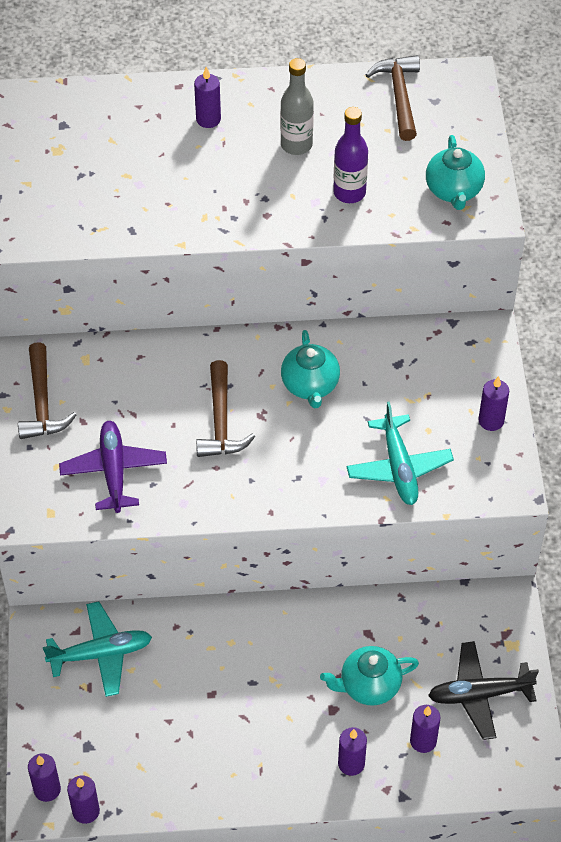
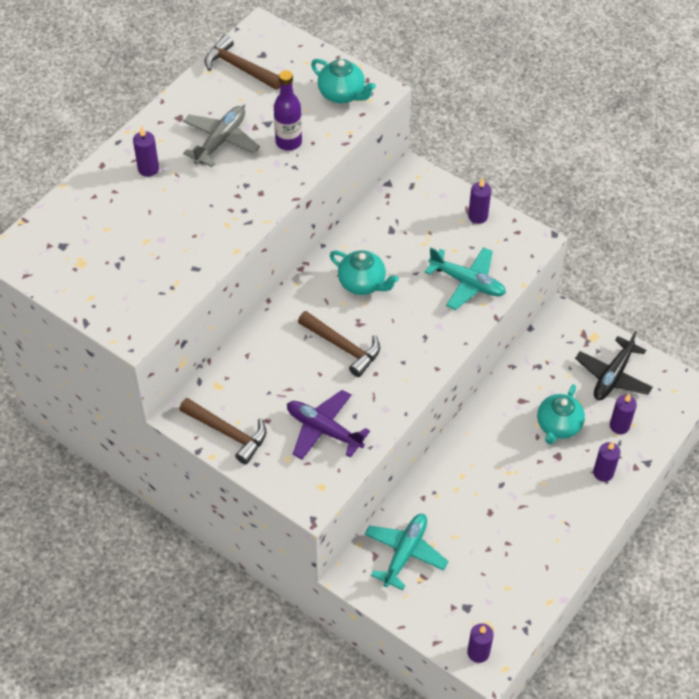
camera: 50 degrees left, 0 degrees up
(86, 811) = (513, 640): purple candle -> none
(296, 145) = (221, 141): grey bottle -> grey plane

